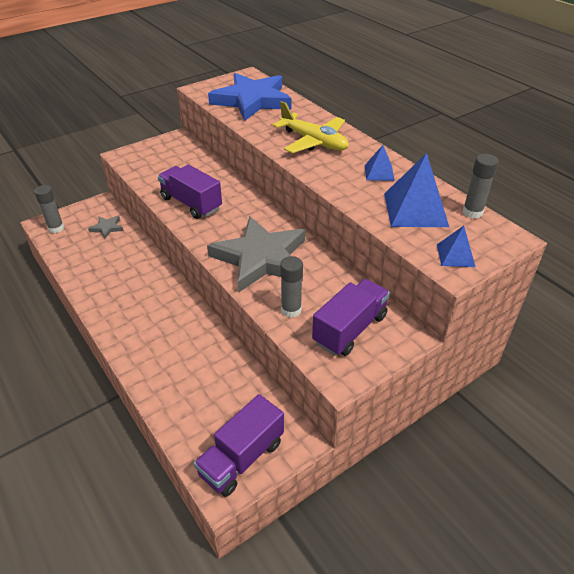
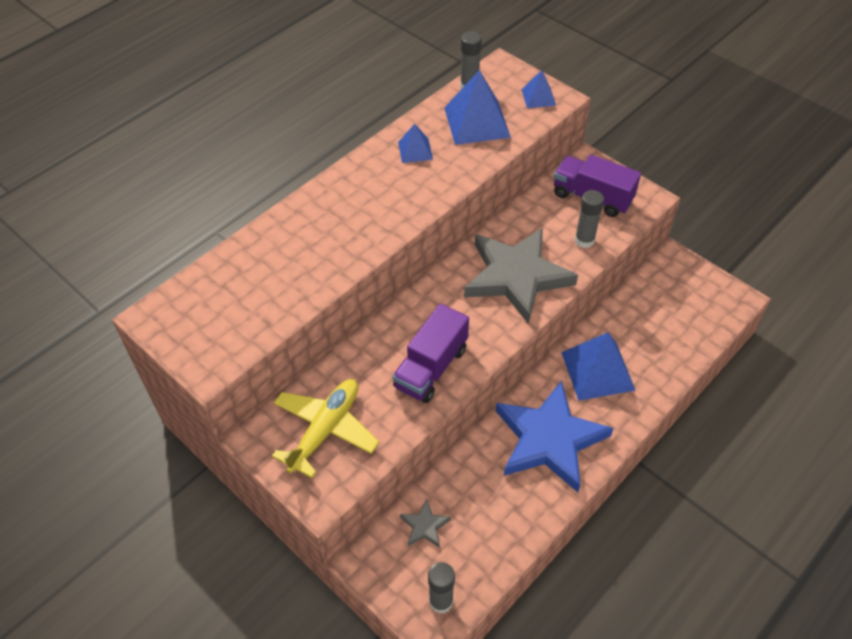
camera: 100 degrees left, 10 degrees up
(182, 340) = (598, 371): none -> blue pyramid
(242, 458) = (705, 292): purple truck -> none
(252, 100) = (246, 293): blue star -> blue star (549, 439)
(314, 142) = (357, 210): yellow plane -> yellow plane (325, 430)

